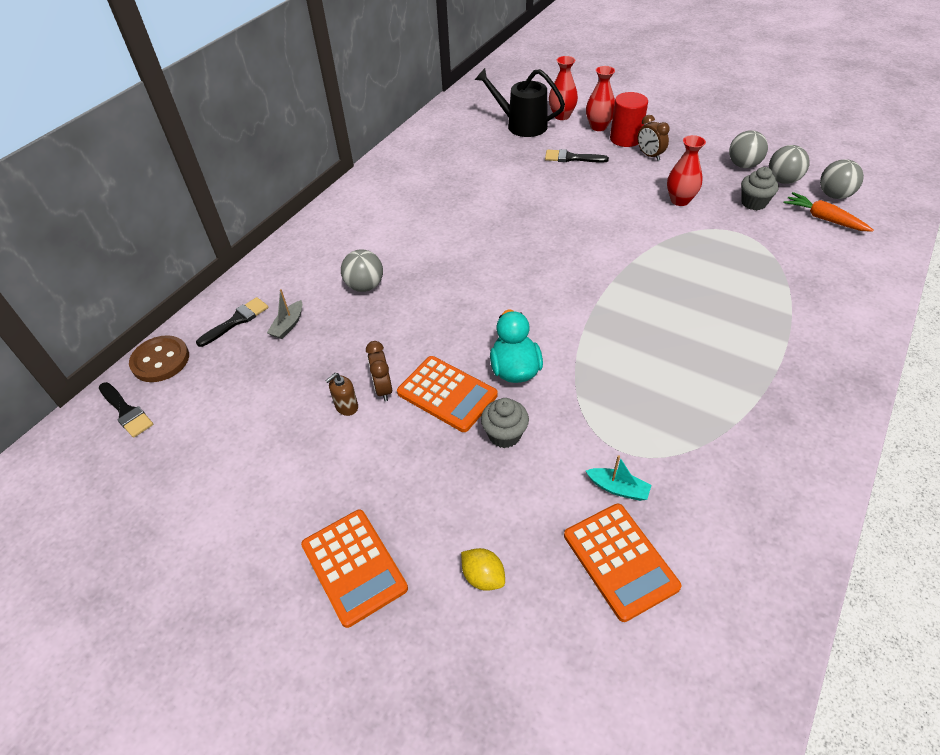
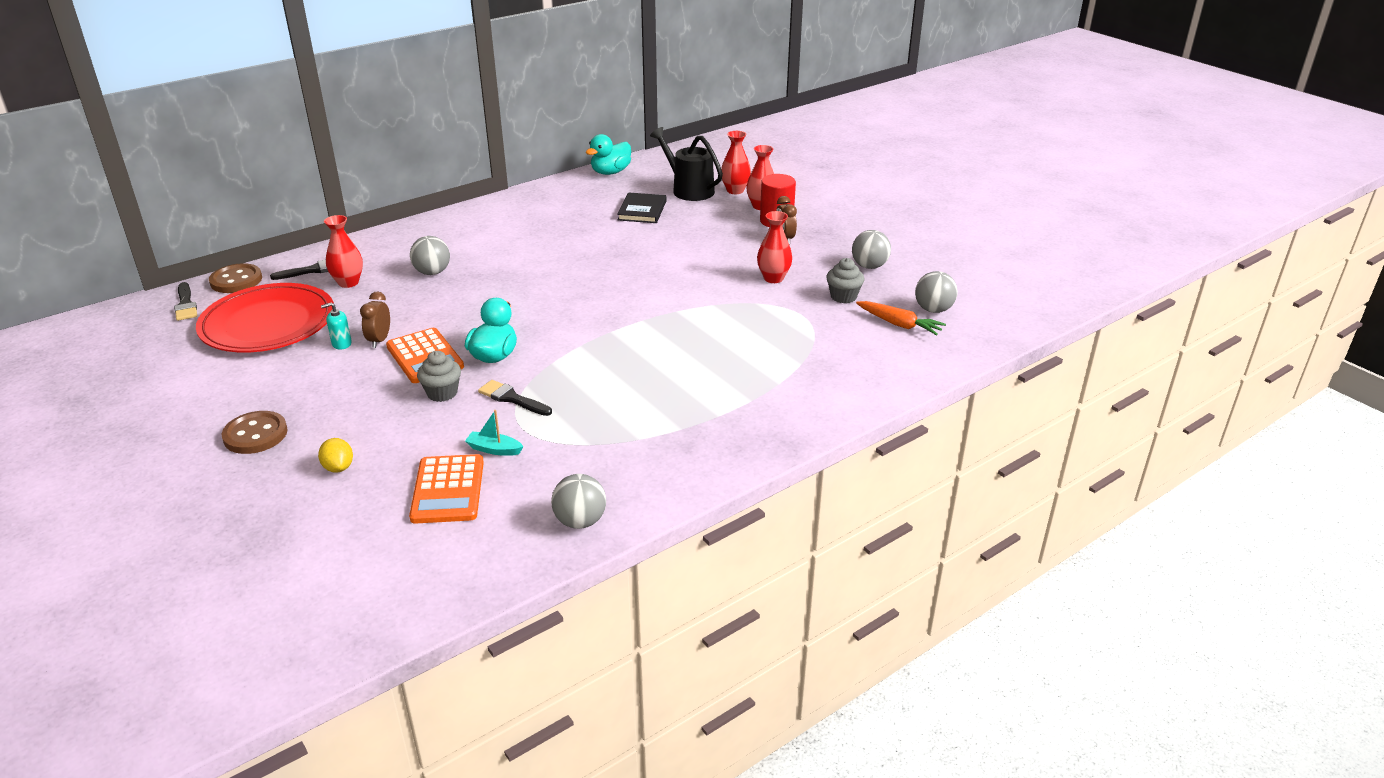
camera: 20 degrees right, 15 degrees down
(243, 407) = (268, 323): none -> red plate
(288, 325) = (348, 283): grey boat -> red vase
(346, 407) = (341, 344): brown soap dispenser -> turquoise soap dispenser
(354, 566) = (255, 435): orange calculator -> brown button
(435, 124) = (610, 172): none -> turquoise duck
(501, 158) = (642, 210): none -> black book
(571, 158) = (707, 224): black brush -> black brush (512, 398)
(618, 488) = (494, 449): turquoise boat -> turquoise boat turned 150 degrees clockwise
(783, 180) = (895, 286): grey ball -> grey ball (580, 521)
(824, 219) = (899, 324): orange carrot -> orange carrot turned 150 degrees clockwise

